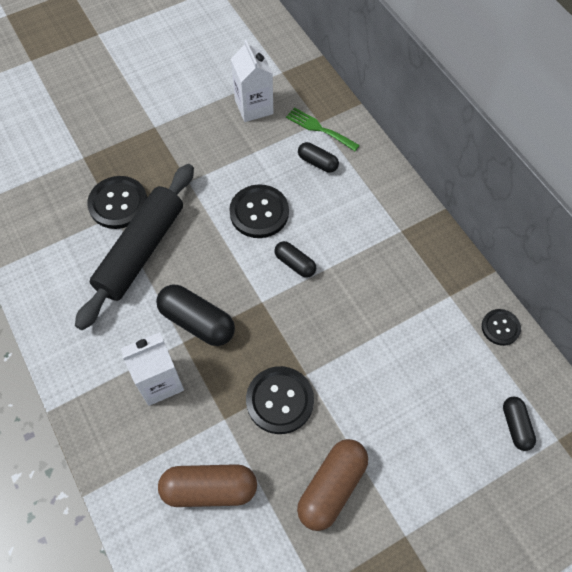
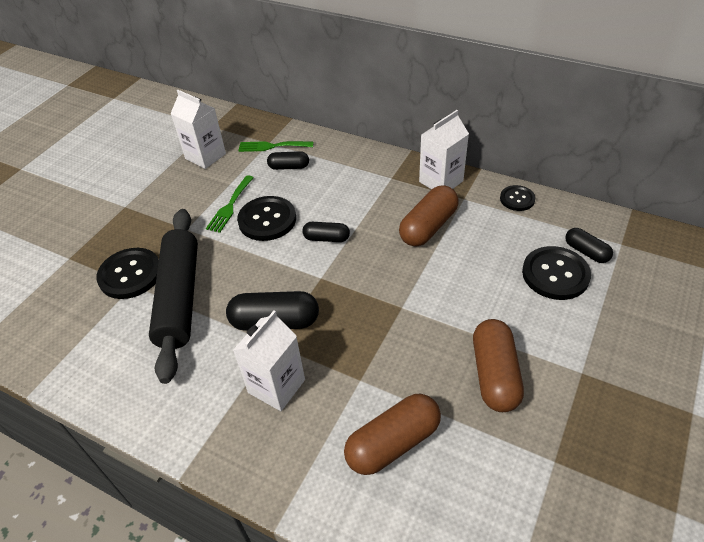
camera: 30 degrees left, 15 degrees down
(238, 178) = (230, 206): none -> green fork
(280, 400) = (396, 338): black button -> black button (555, 274)
(392, 307) = (428, 227): none -> brown capsule
(444, 263) = (441, 181): none -> white carton

